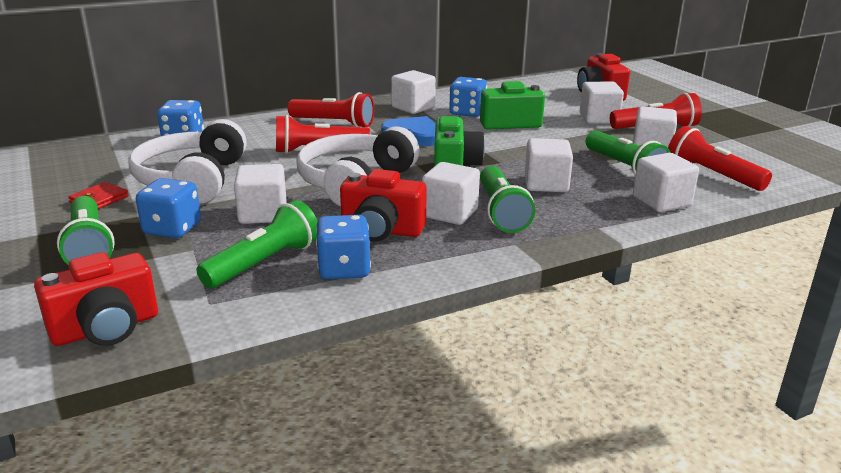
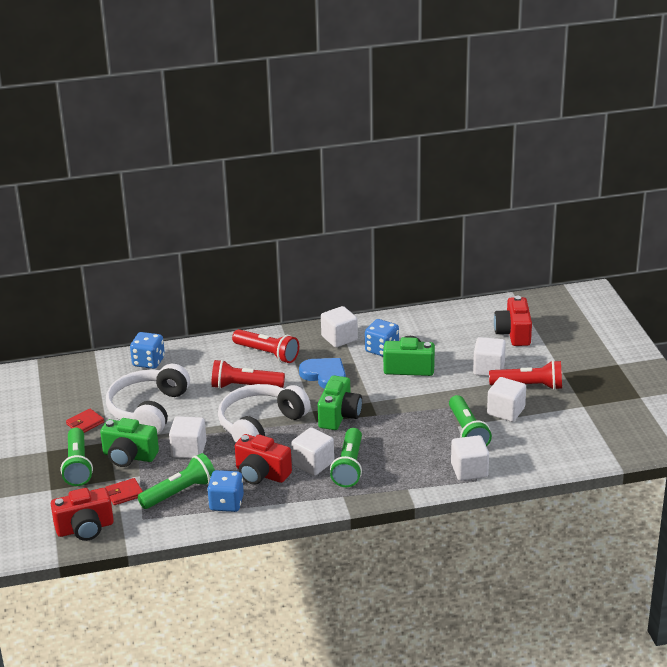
camera: 15 degrees right, 5 degrees up
(171, 273) = (124, 493): none -> red wallet
(172, 229) = (129, 456): blue dice -> green camera
(546, 184) = (397, 442): white cube -> none
(712, 175) = (530, 447): red flashlight -> none

